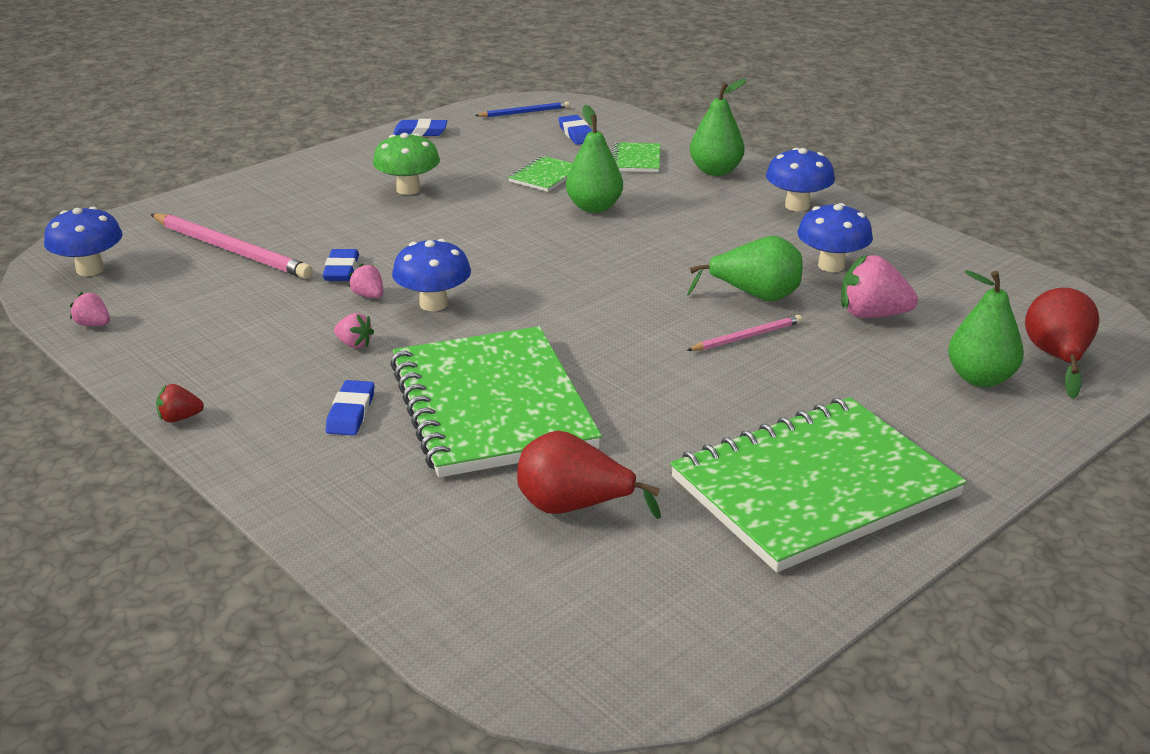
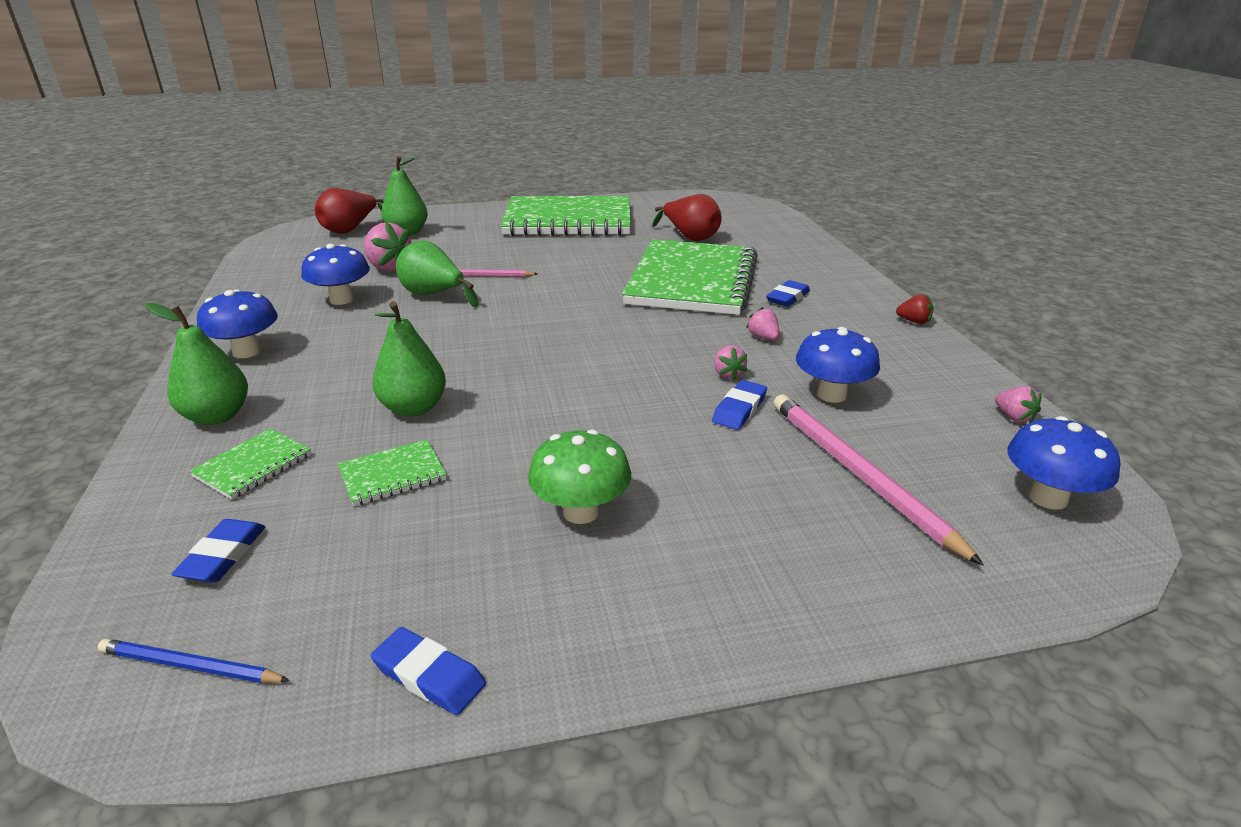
camera: 150 degrees left, 0 degrees up
(433, 304) = (676, 352): blue mushroom -> blue mushroom (831, 395)

